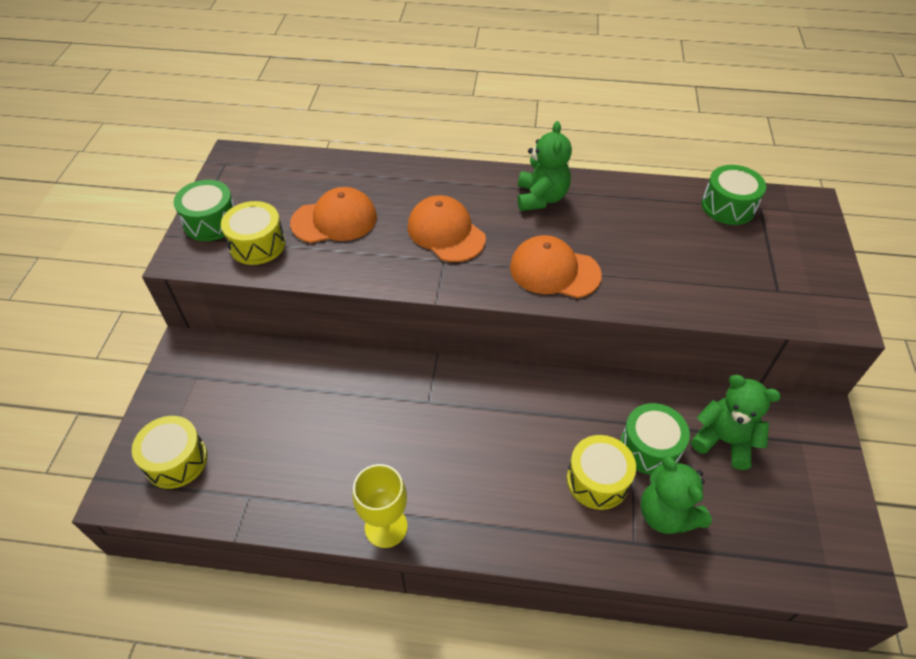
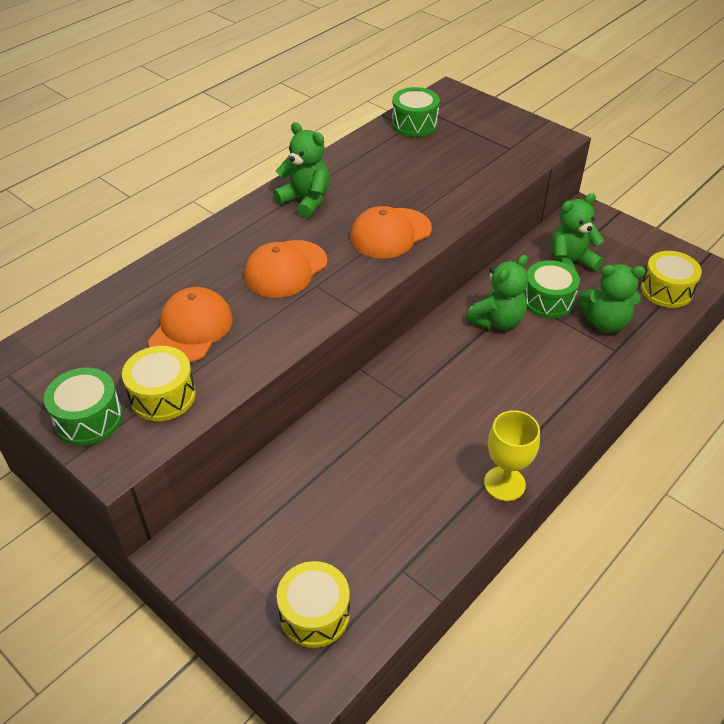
camera: 55 degrees left, 5 degrees down
(446, 232) = (285, 269): orange cap -> orange cap turned 45 degrees counterclockwise
(582, 420) = (497, 321): none -> green teddy bear
(597, 480) = (554, 341): yellow drum -> yellow drum (666, 290)

